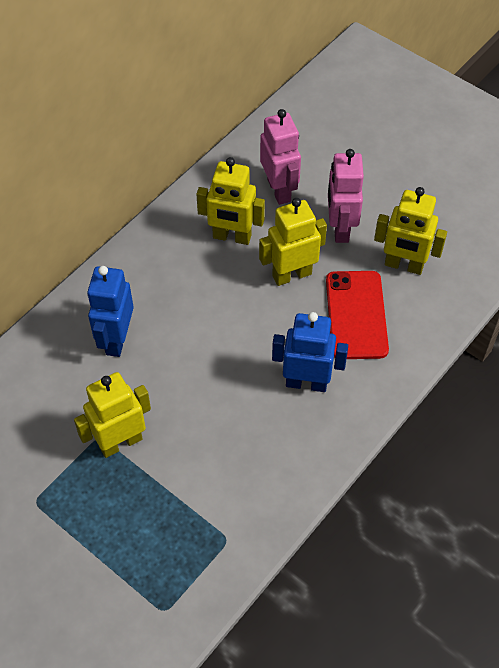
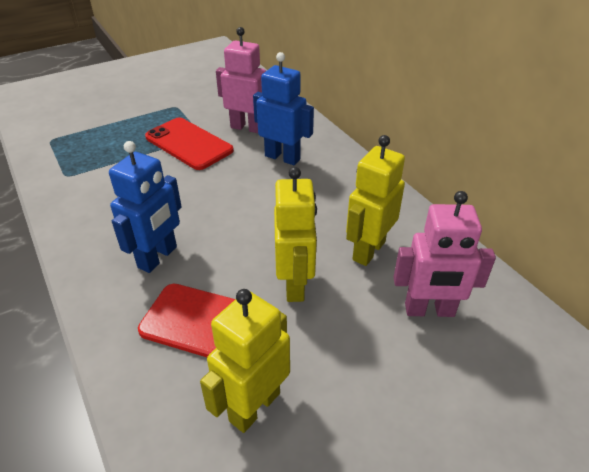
camera: 110 degrees right, 15 degrees down
(120, 442) = (189, 144): yellow robot -> red phone
(340, 228) = (346, 354): pink robot -> pink robot (247, 128)

